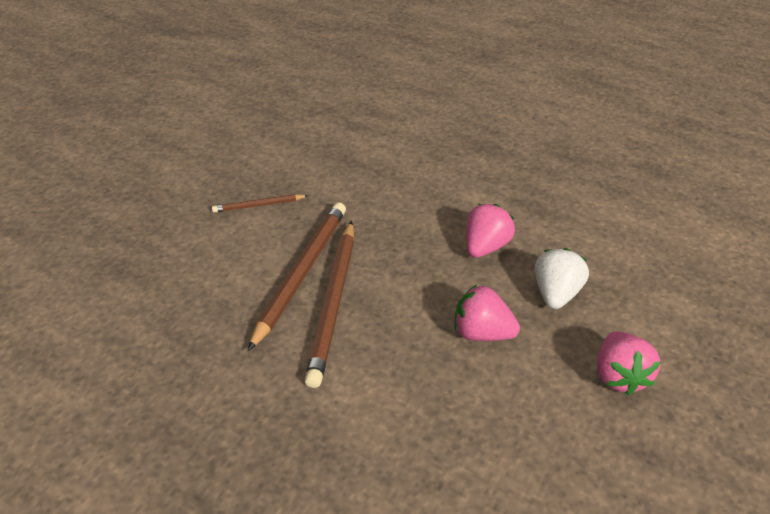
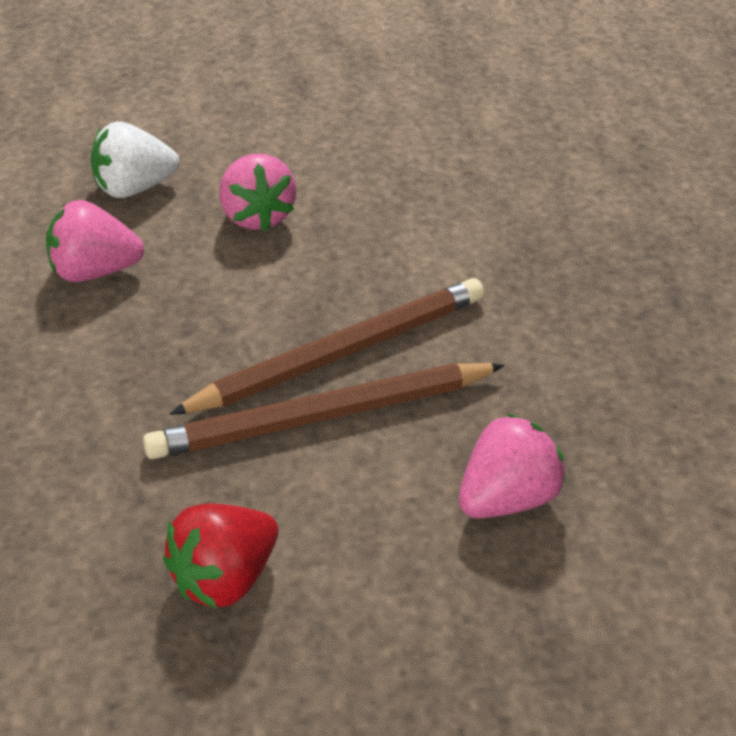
camera: 130 degrees left, 0 degrees up
(259, 205) = (224, 578): brown pencil -> red strawberry
(618, 375) = (221, 117): pink strawberry -> pink strawberry (506, 498)

